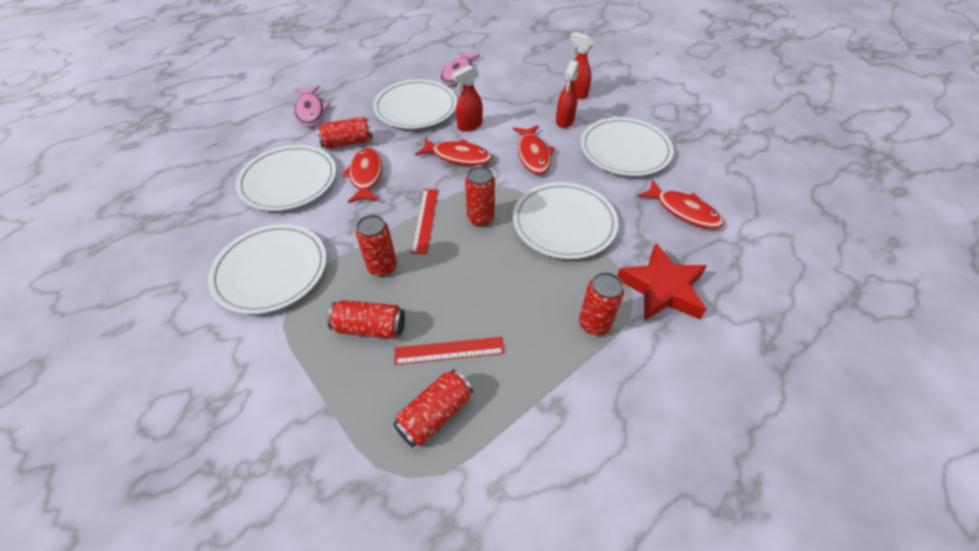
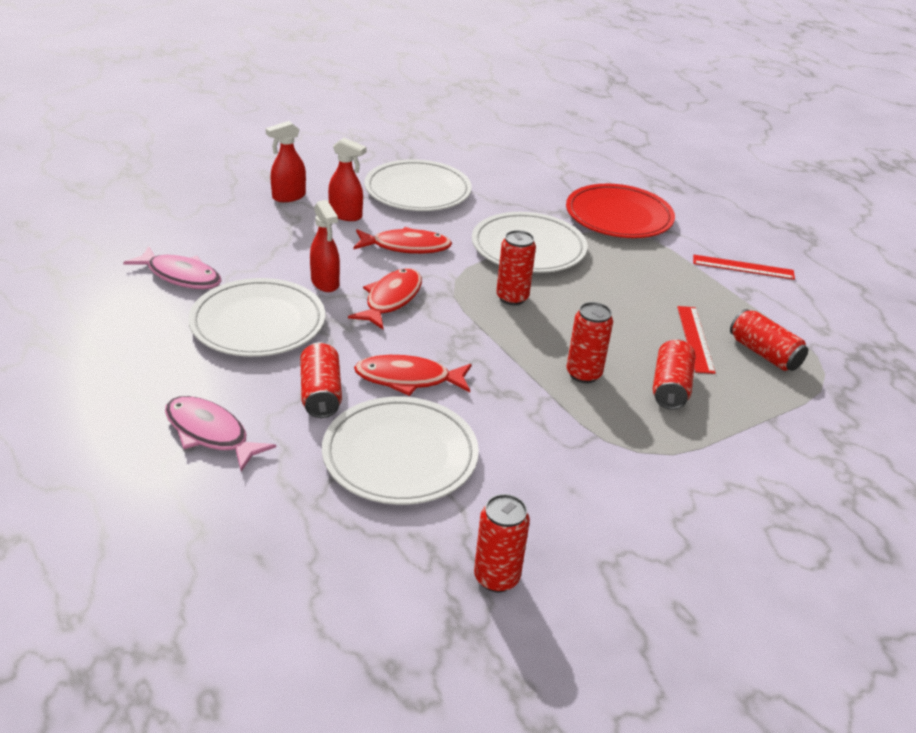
camera: 85 degrees left, 15 degrees down
(271, 271) = (584, 467): white plate -> none
(311, 111) = (210, 433): pink fish -> pink fish turned 135 degrees counterclockwise
(425, 220) = (508, 337): red ruler -> red ruler (743, 267)
(594, 324) = (659, 257): red can -> red can (496, 577)
(662, 288) = (618, 217): red star -> red plate
(683, 211) = (521, 183): red fish -> none

